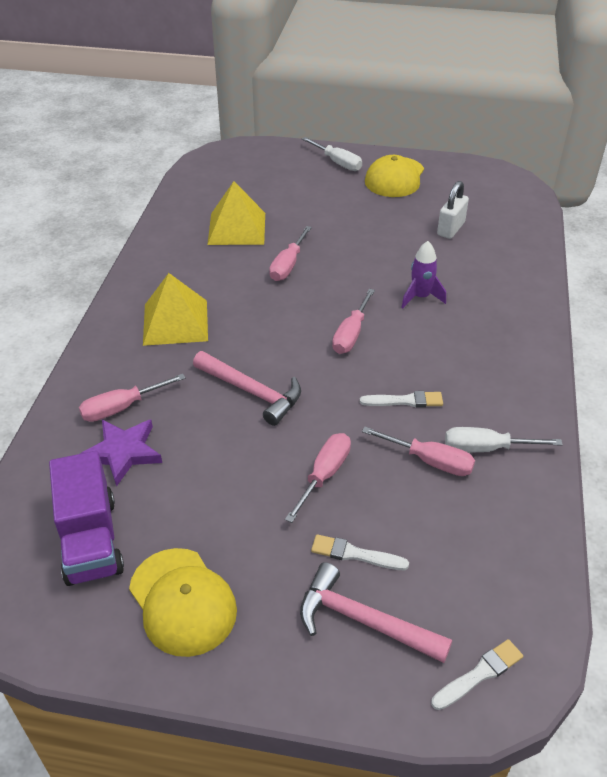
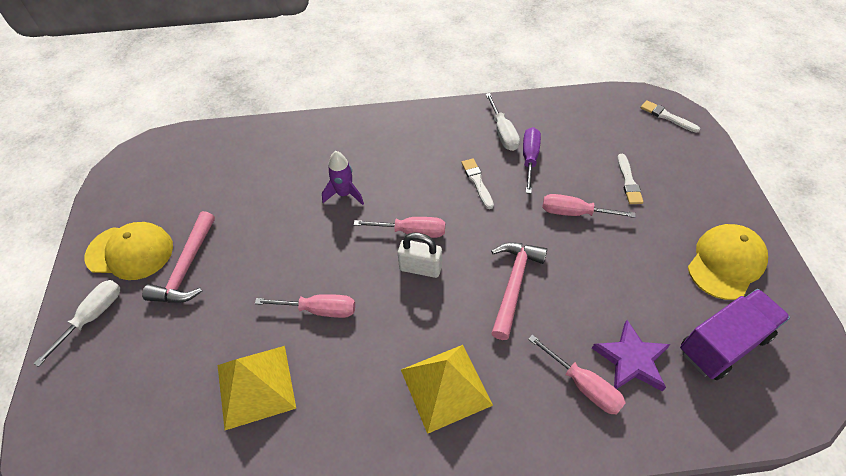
camera: 105 degrees left, 10 degrees up
(363, 620) = (671, 168): pink hammer -> pink hammer (187, 268)
(429, 461) = (529, 159): pink screwdriver -> purple screwdriver
(450, 229) = (230, 189): white padlock -> white padlock (420, 268)

